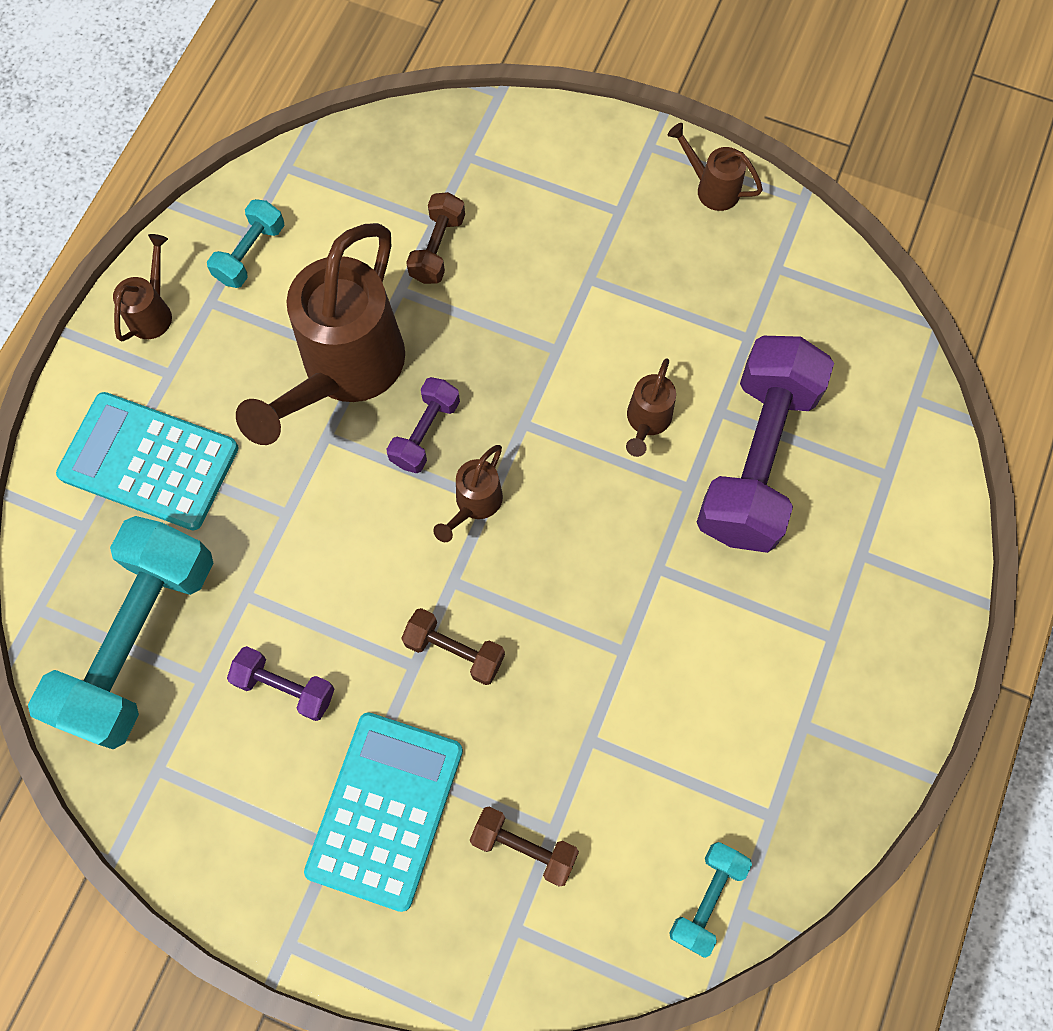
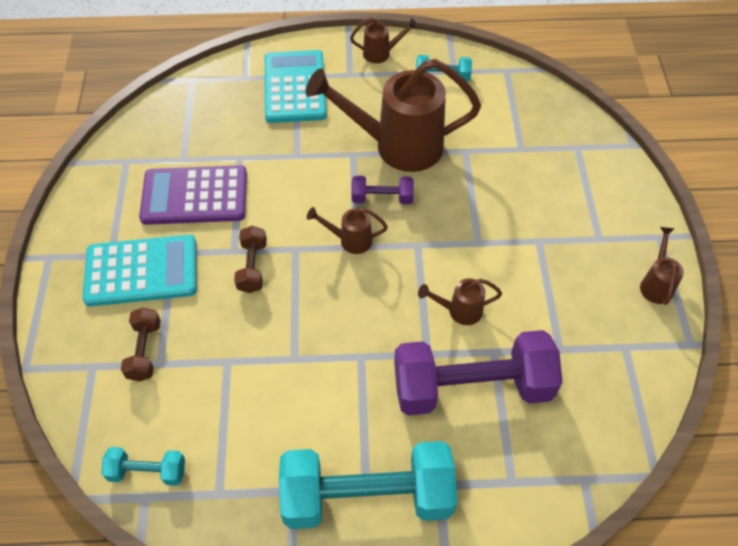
camera: 65 degrees right, 15 degrees down
(140, 641) = (193, 125): turquoise dumbbell -> turquoise dumbbell (367, 496)
(285, 687) = (194, 196): purple dumbbell -> purple calculator
(437, 248) = (505, 157): brown dumbbell -> none

